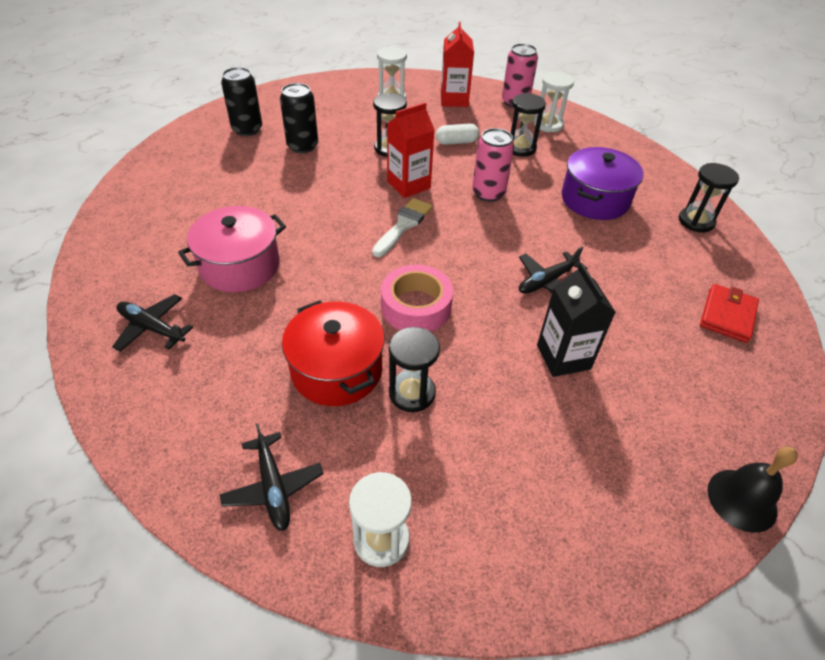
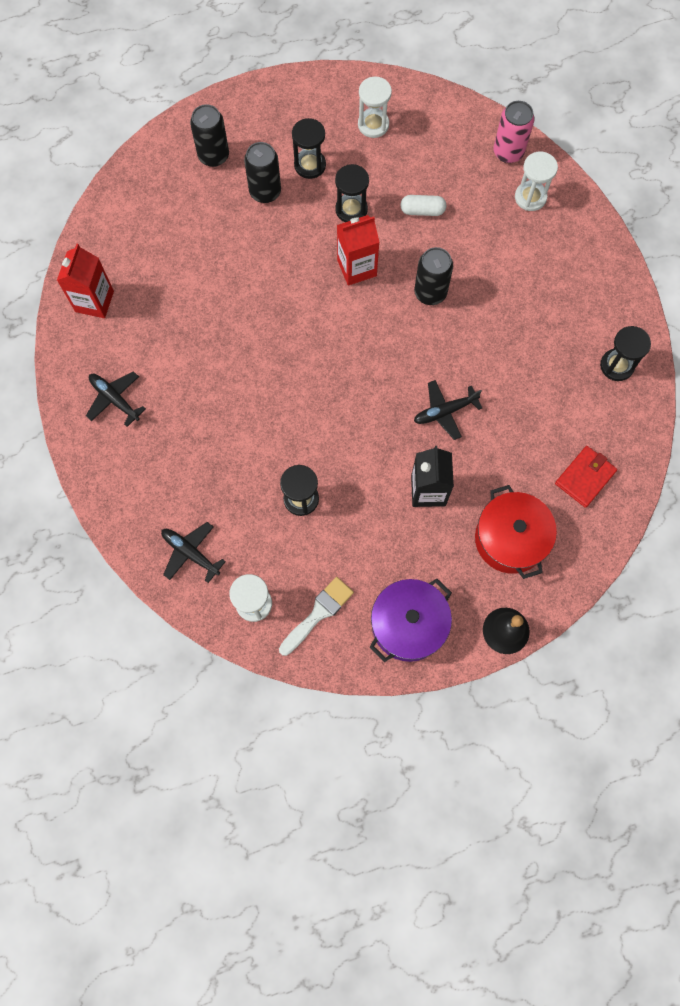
camera: 15 degrees right, 25 degrees up
(240, 266) = (188, 345): pink pot -> none
(273, 487) = (190, 553): black plane -> black plane turned 135 degrees clockwise
(336, 370) = (249, 467): red pot -> red pot (510, 539)
(403, 225) = (338, 321): white brush -> white brush (318, 613)
(416, 307) = (325, 417): pink tape -> none
(454, 100) = (441, 137): red carton -> red carton (94, 301)
(488, 193) = (430, 292): pink can -> black can
(520, 148) = (486, 231): black hourglass -> black hourglass (310, 165)
(595, 199) = (531, 319): purple pot -> purple pot (408, 624)

